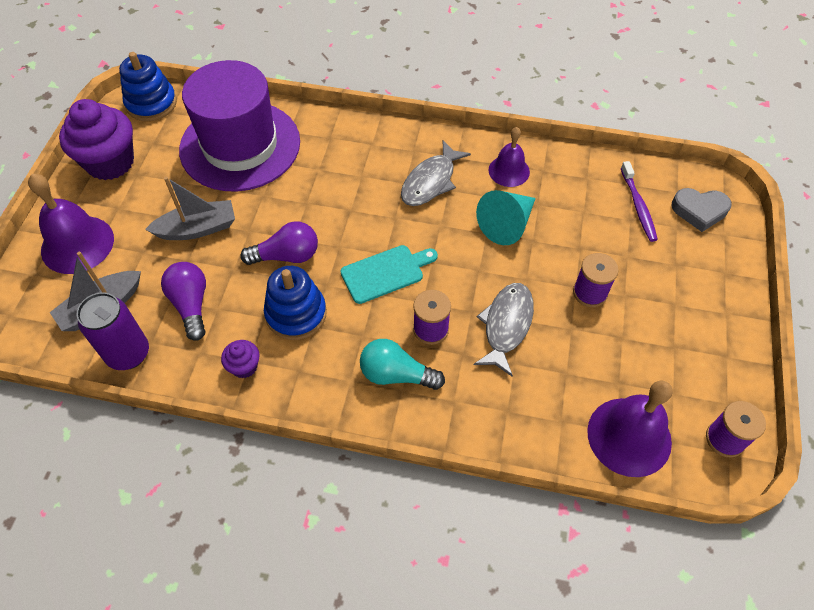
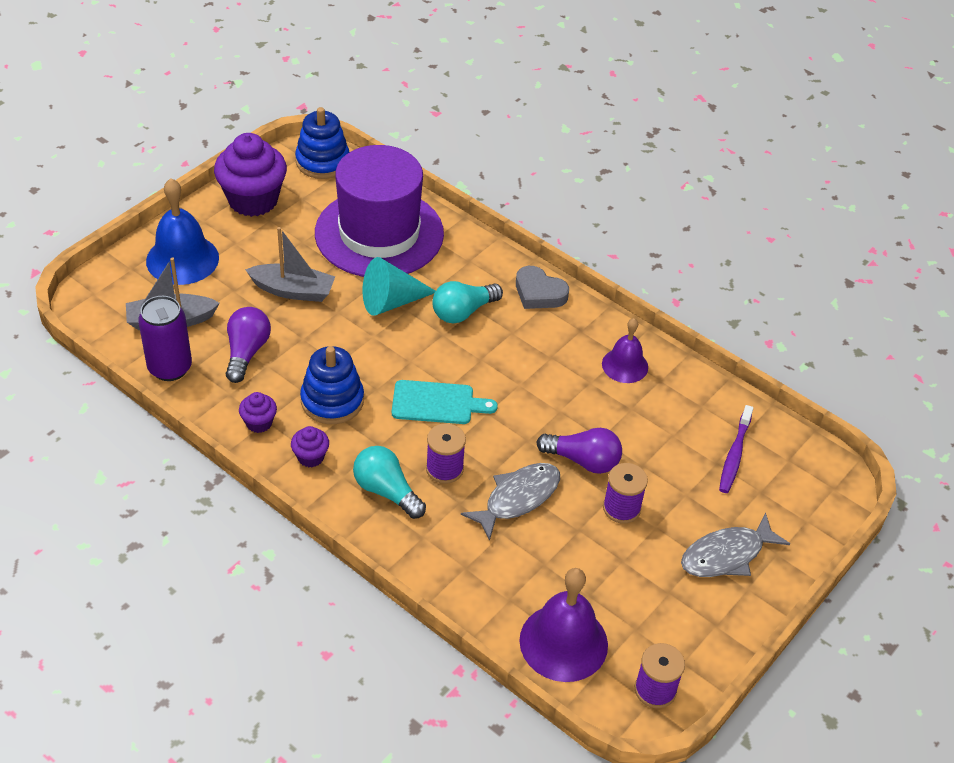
camera: 25 degrees right, 10 degrees down
(77, 244) = (182, 259): purple bell -> blue bell
(286, 256) = (357, 348): purple light bulb -> purple light bulb (583, 460)
(311, 376) = (310, 457): none -> purple cupcake
(354, 183) = (463, 312): none -> turquoise light bulb
(431, 181) = (539, 342): grey fish -> grey fish (727, 555)
(507, 224) = (585, 413): turquoise cone -> turquoise cone (391, 301)
(699, 211) = (797, 487): grey heart -> grey heart (539, 293)

